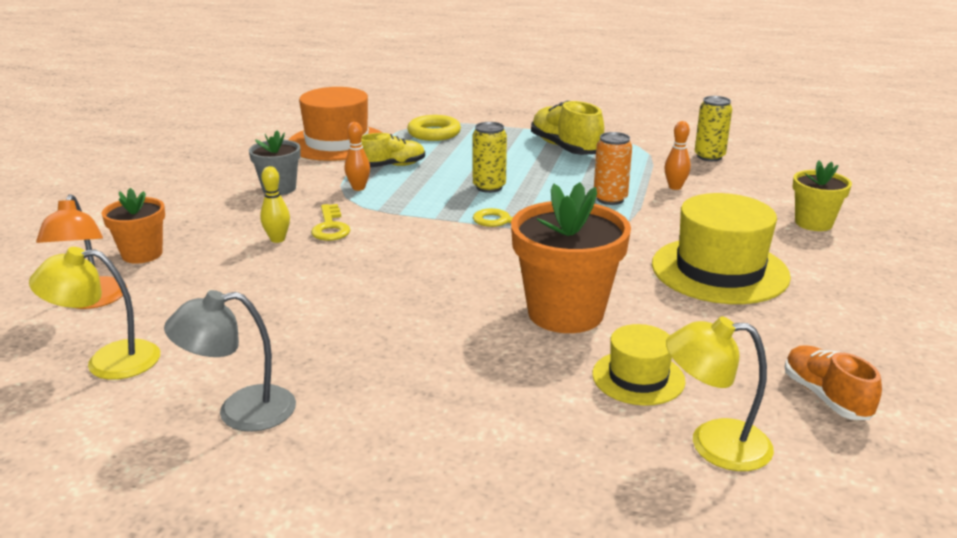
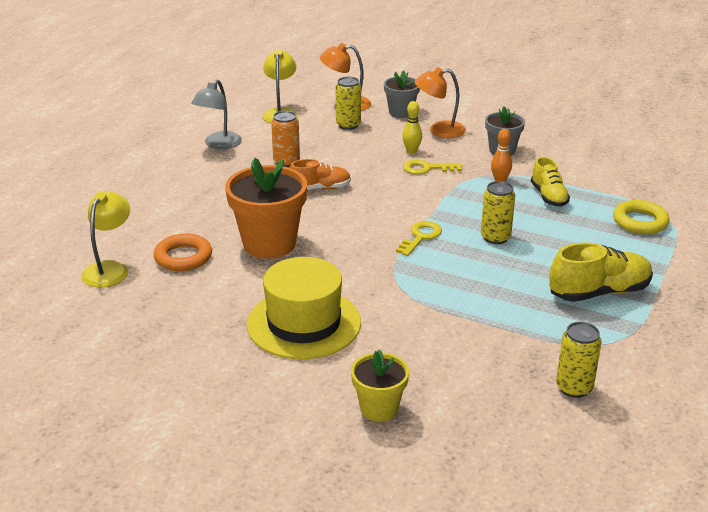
camera: 100 degrees right, 5 degrees up
(142, 254) = (401, 112): orange flower pot -> grey flower pot
(179, 291) = (348, 125): none -> yellow can
(214, 225) = (439, 130): none -> orange lamp
(240, 411) = (219, 144): grey lamp -> grey lamp turned 150 degrees counterclockwise
(337, 143) = (607, 174): orange hat -> none
(610, 199) = (459, 296): orange can -> orange can (286, 162)
(638, 377) = (183, 257): yellow hat -> orange ring
(675, 187) = (484, 341): orange bowling pin -> none
(826, 397) = (124, 321): orange shoe -> orange shoe (320, 188)

